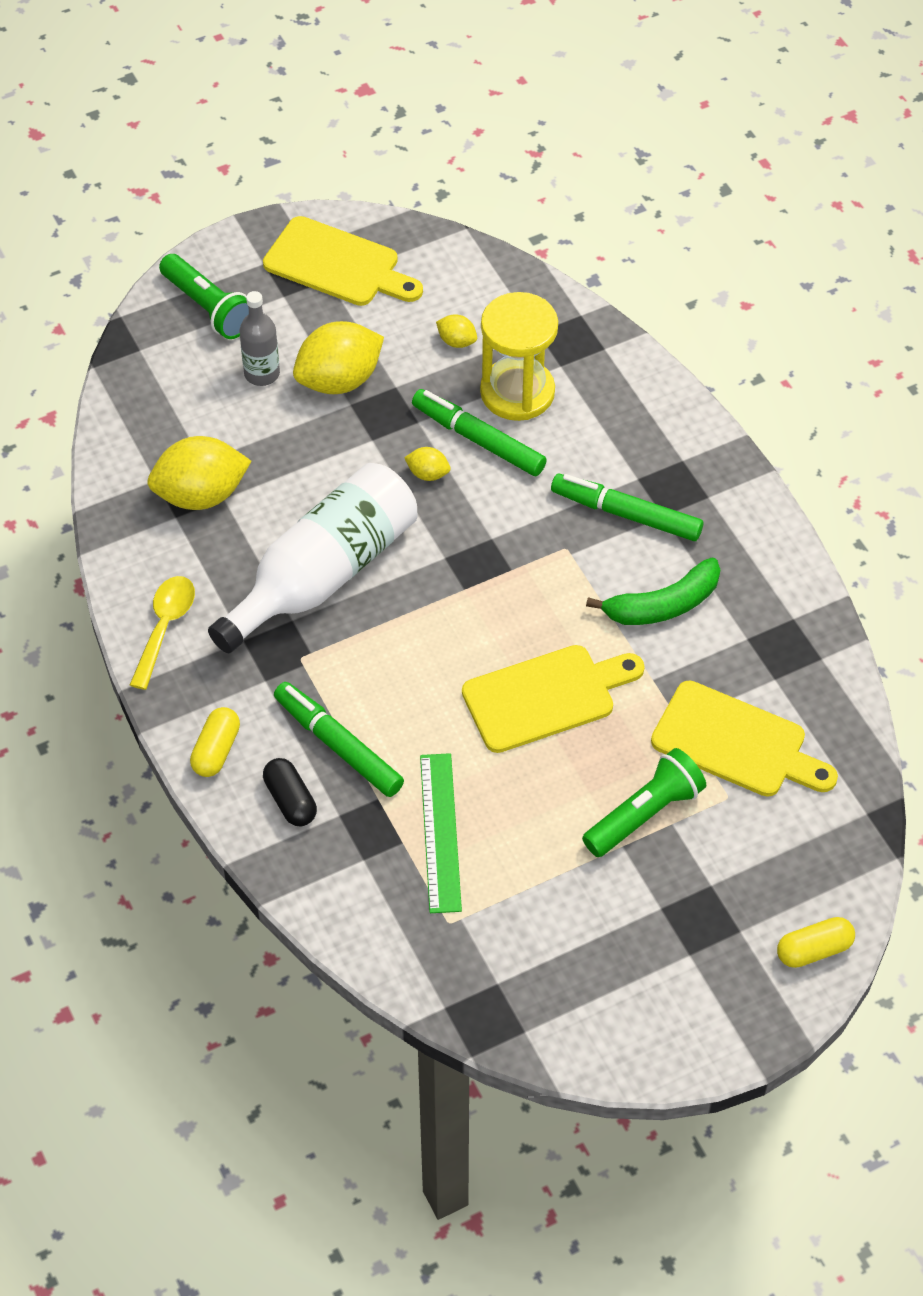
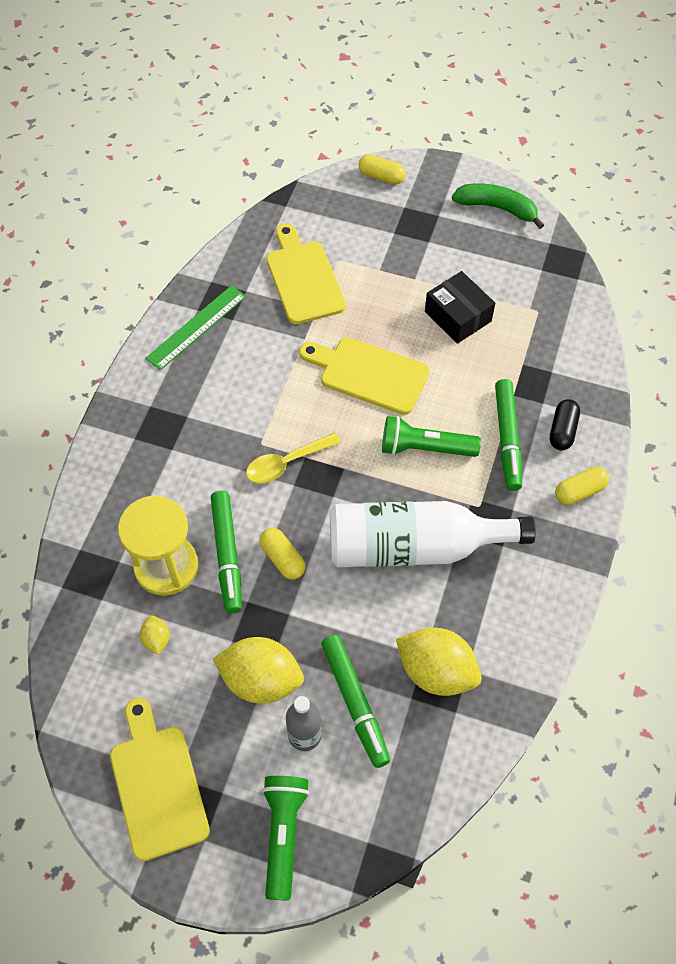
camera: 135 degrees left, 5 degrees up
(165, 627) = (543, 595): yellow spoon -> yellow spoon (286, 463)
(428, 474) = (282, 559): yellow lemon -> yellow capsule
(440, 832) = (498, 353): green ruler -> green ruler (196, 327)
(527, 839) = (457, 316): none -> black box
(626, 514) = (205, 434): green marker -> green marker (355, 702)
(644, 814) = (387, 283): green flashlight -> green flashlight (425, 448)
(663, 605) = (251, 369): green banana -> green banana (497, 208)

